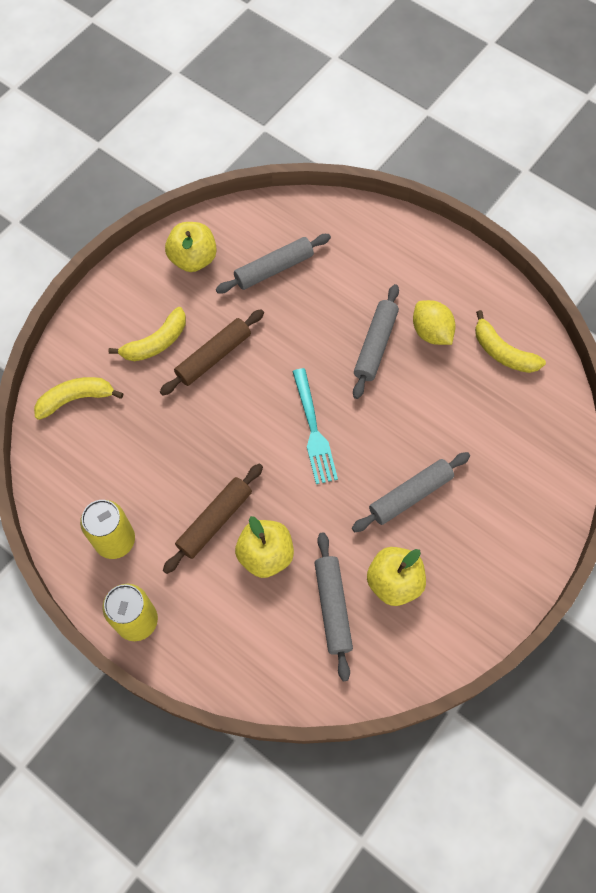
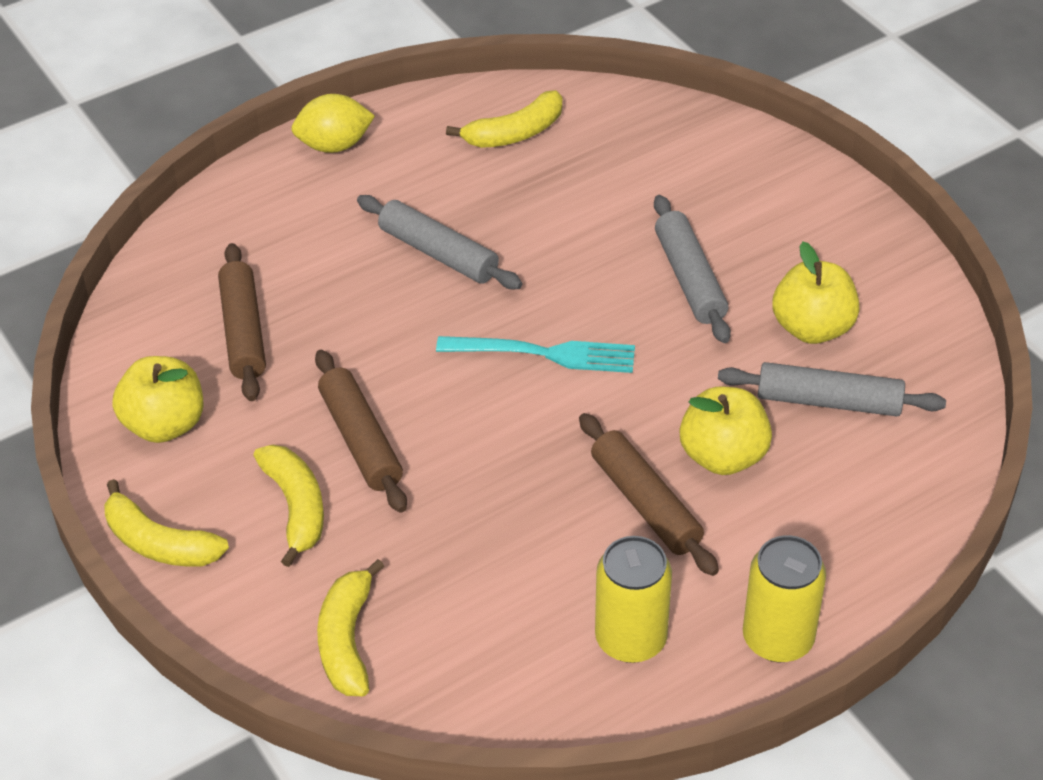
camera: 70 degrees left, 20 degrees down
(113, 289) = (159, 543): none -> yellow banana
(273, 268) = (243, 331): grey rolling pin -> brown rolling pin
(431, 332) = (447, 192): yellow lemon -> yellow lemon (334, 145)

